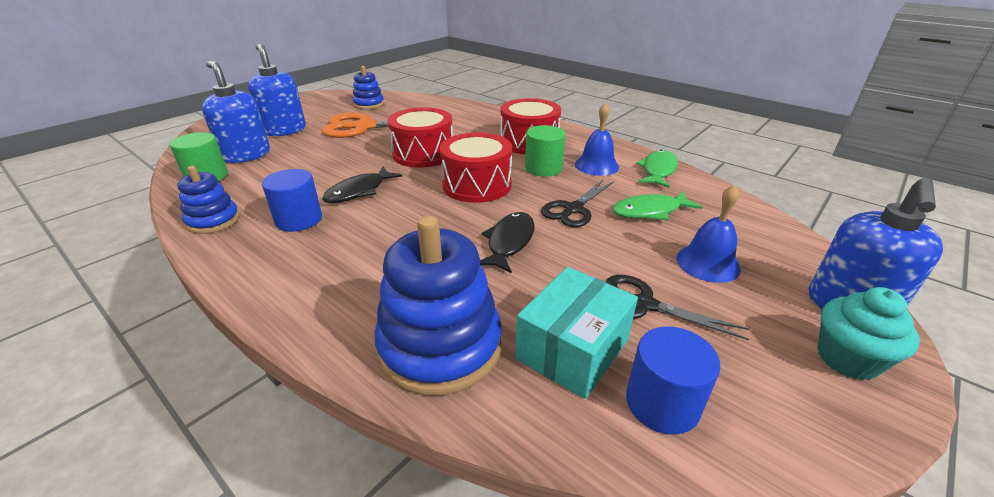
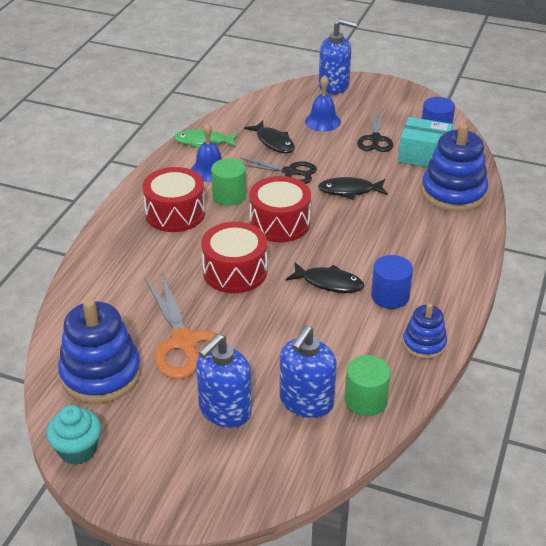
camera: 110 degrees left, 5 degrees up
(369, 104) = (101, 374): blue stacking toy -> blue stacking toy, size x1.79
(650, 211) = (273, 142): green fish -> black fish
(847, 359) = (373, 90): turquoise cupcake -> turquoise cupcake (77, 450)

